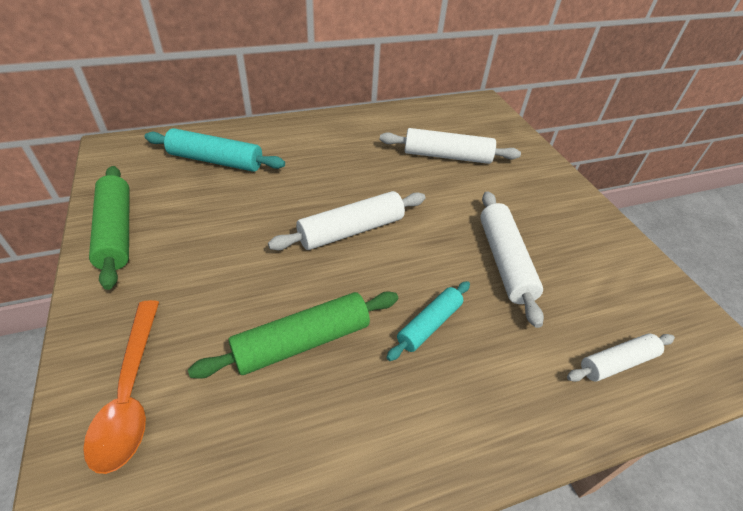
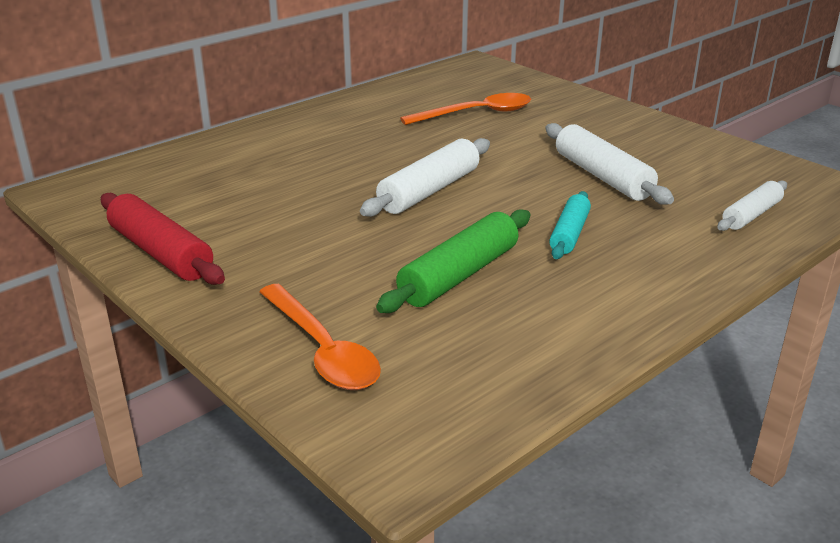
camera: 20 degrees left, 15 degrees down
(116, 231) = (161, 253): green rolling pin -> red rolling pin
(216, 161) = (213, 173): turquoise rolling pin -> none
(447, 156) = (476, 114): white rolling pin -> orange spoon

